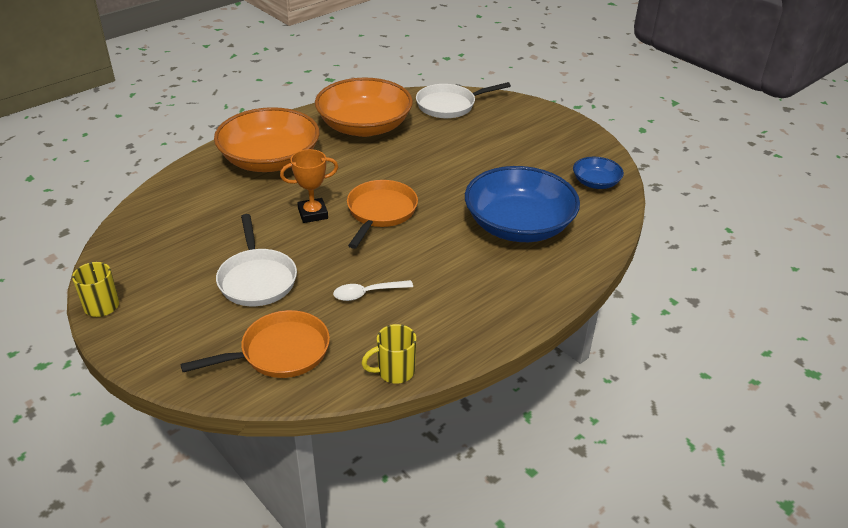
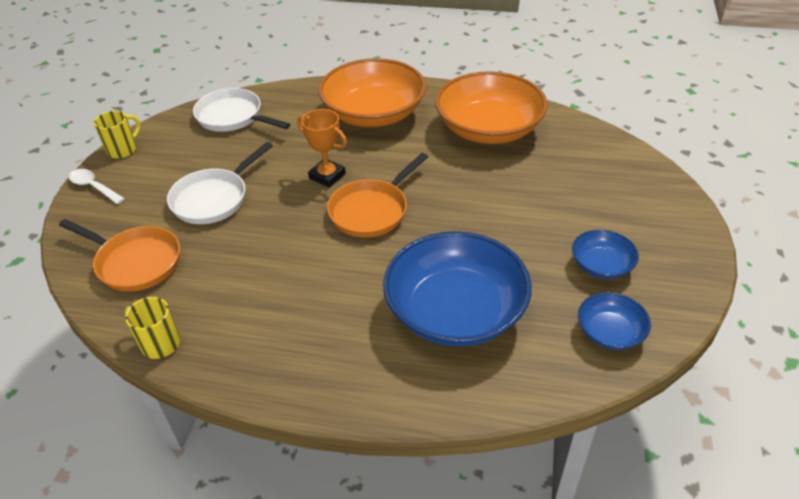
camera: 55 degrees right, 5 degrees up
(367, 293) = (250, 268): white spoon -> white spoon (94, 187)
(380, 212) = (372, 210): orange pan -> orange pan turned 150 degrees clockwise
(449, 105) = (598, 155): white pan -> white pan (233, 117)
(543, 157) = (601, 265): none -> blue bowl

